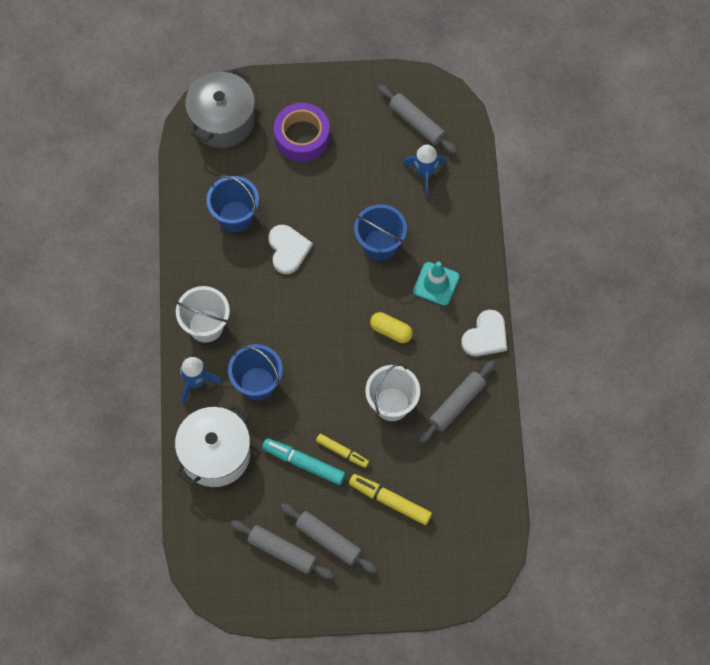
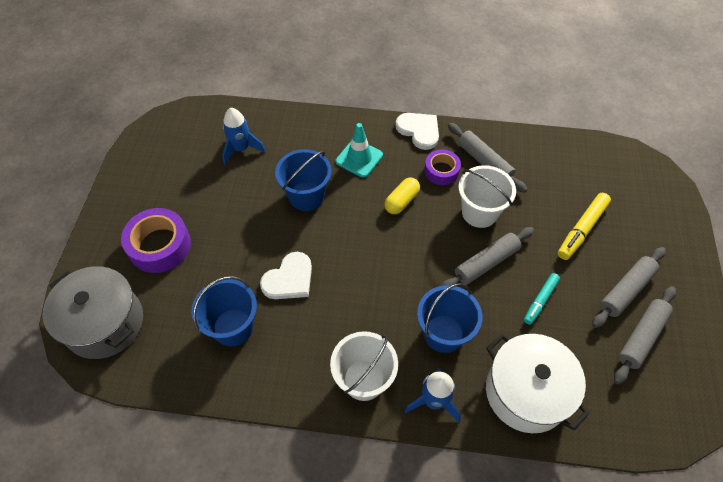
camera: 80 degrees left, 10 degrees down
(288, 249) = (289, 279): white heart -> white heart turned 135 degrees clockwise
(303, 463) = (540, 301): turquoise marker -> turquoise marker, size x0.66
(342, 452) = (528, 263): yellow marker -> none
(416, 123) = (185, 147): grey rolling pin -> grey rolling pin (486, 263)
(436, 363) = (441, 171): none -> purple tape

